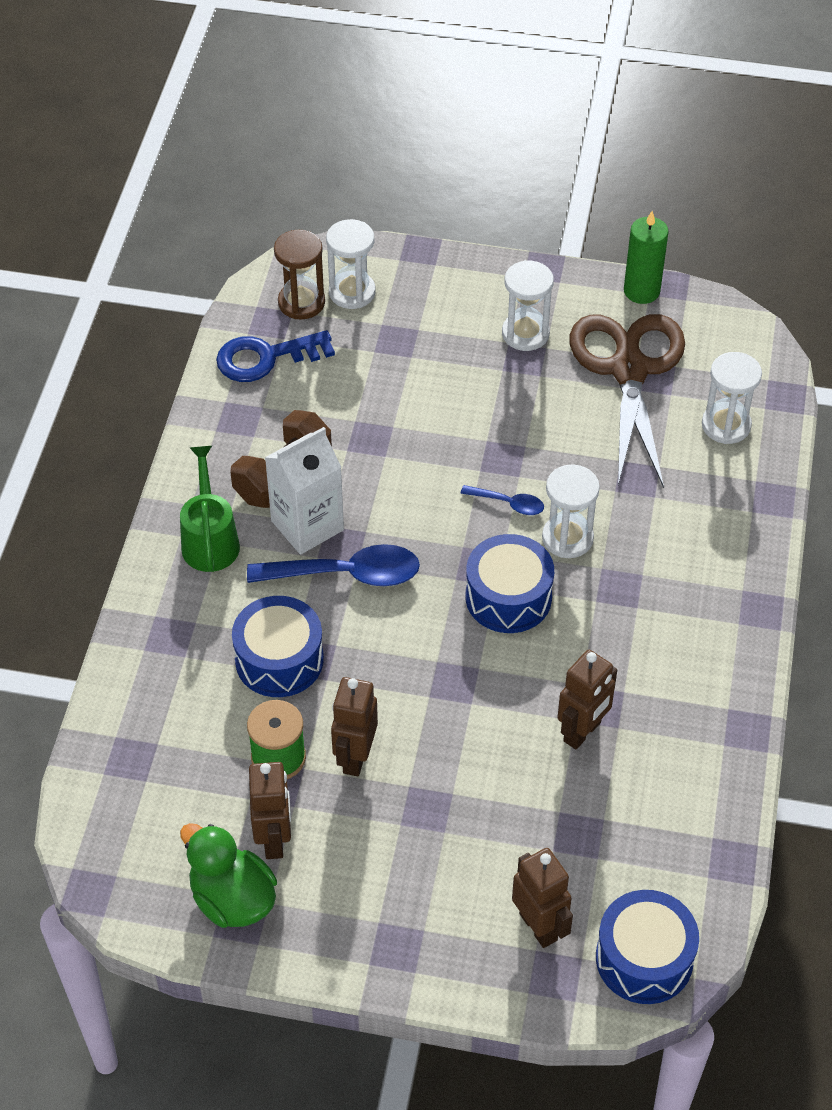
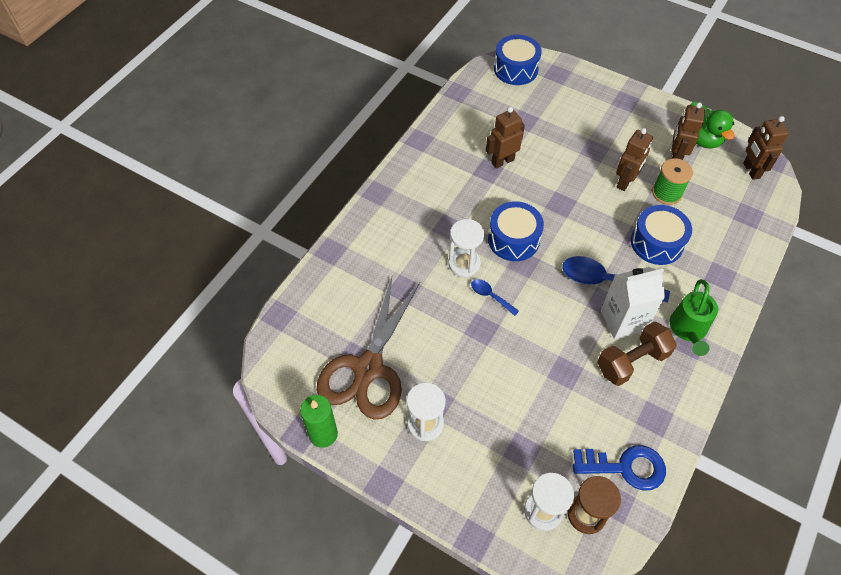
camera: 160 degrees left, 5 degrees up
(539, 926) = (557, 91): brown robot -> brown robot (751, 170)
(726, 425) = (329, 306): white hourglass -> none

